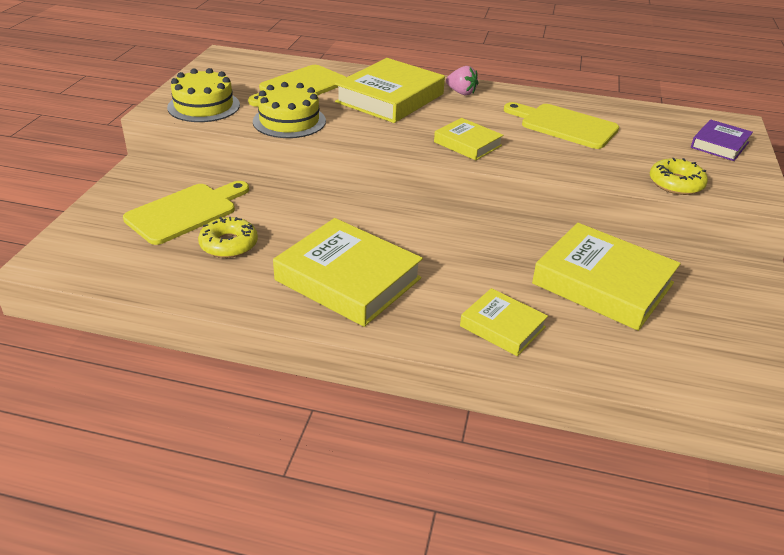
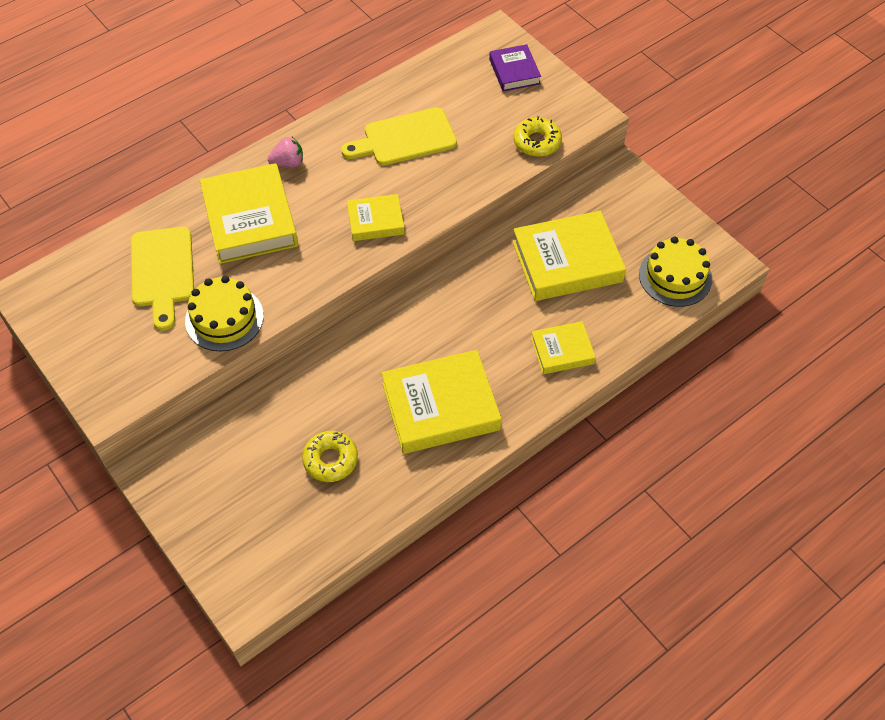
camera: 50 degrees left, 20 degrees up
(185, 212) = (254, 467): yellow cutting board -> none
(204, 106) = (132, 368): yellow cake -> yellow cake (675, 276)

